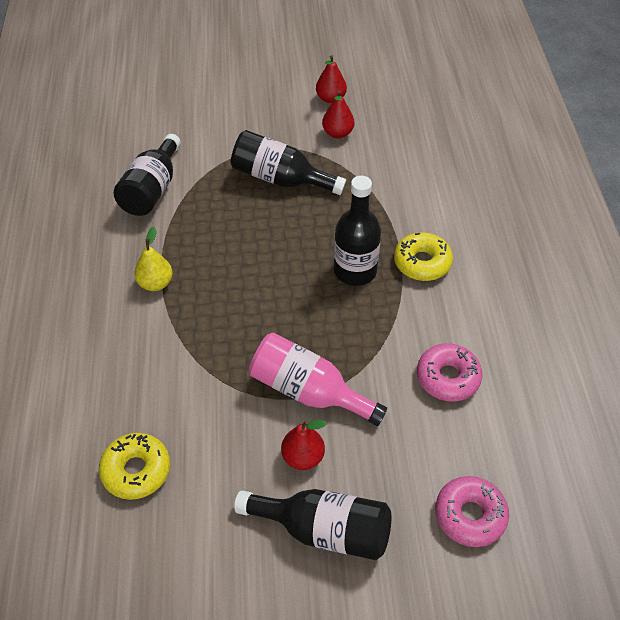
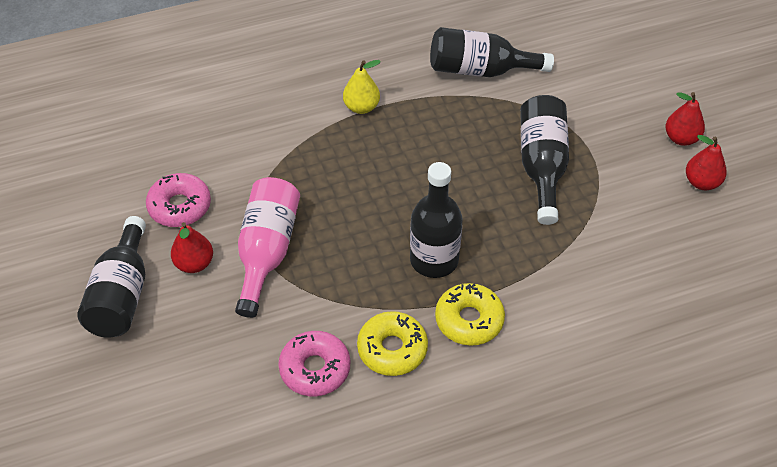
camera: 75 degrees right, 0 degrees up
(136, 470) = (159, 151): yellow donut -> yellow donut (392, 349)
(337, 133) = (643, 201): red pear -> red pear (681, 138)
(470, 515) = (155, 411): pink donut -> pink donut (180, 206)

